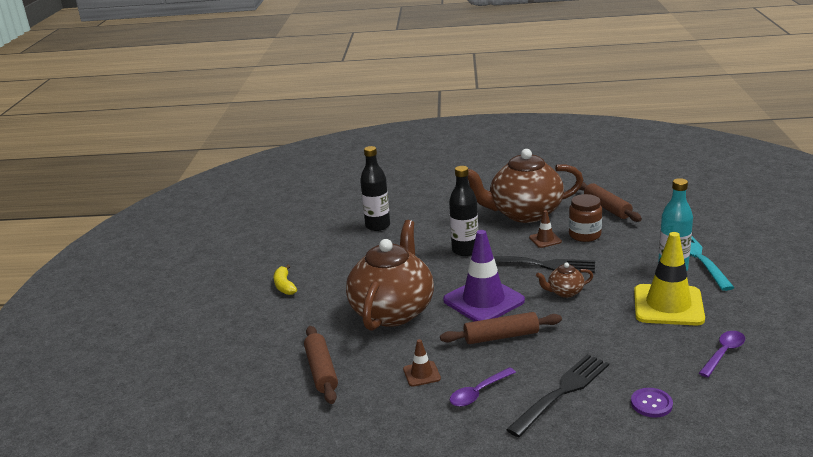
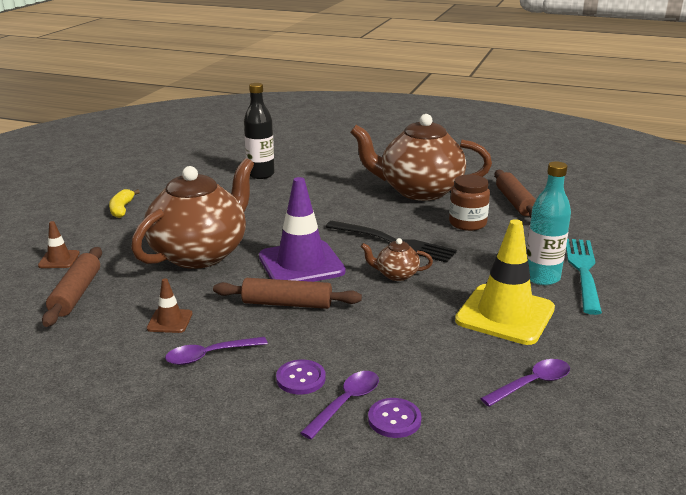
camera: 15 degrees right, 0 degrees up
(465, 250) = (326, 213): black bottle -> none
(545, 239) = (420, 219): brown traffic cone -> brown traffic cone (59, 259)
(562, 392) = (301, 378): black fork -> purple button
(609, 401) = (346, 403): none -> purple spoon

